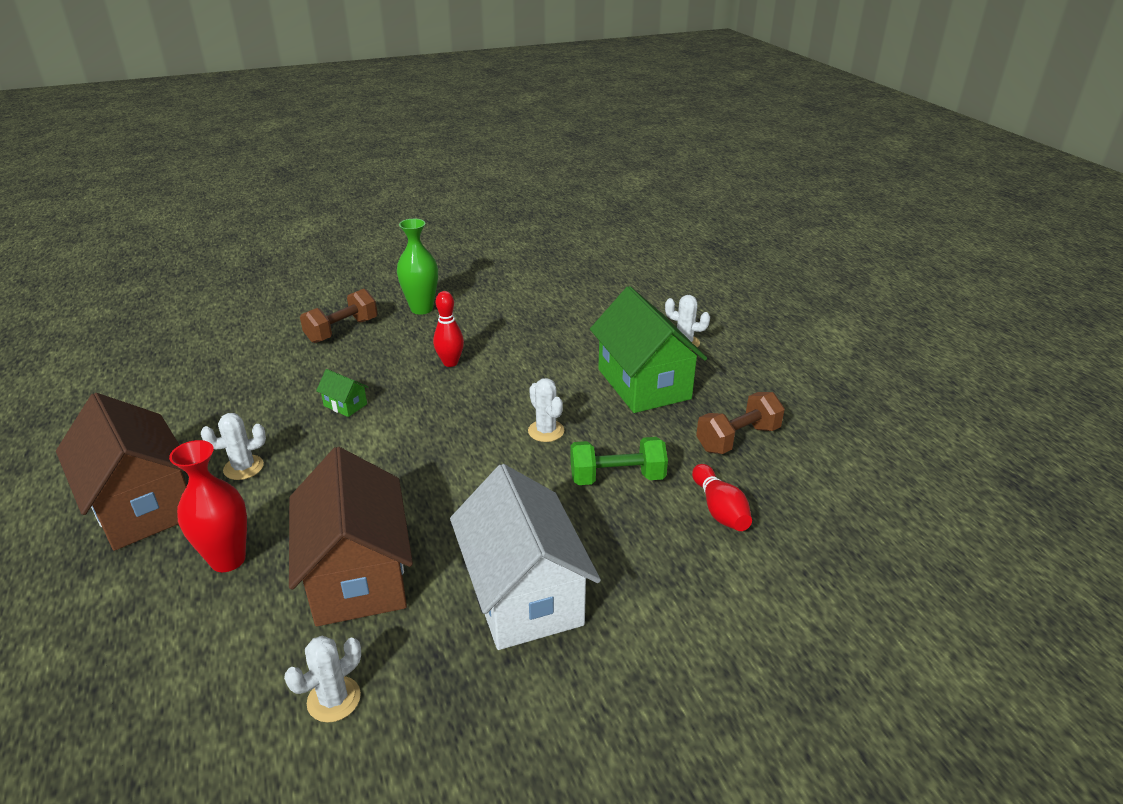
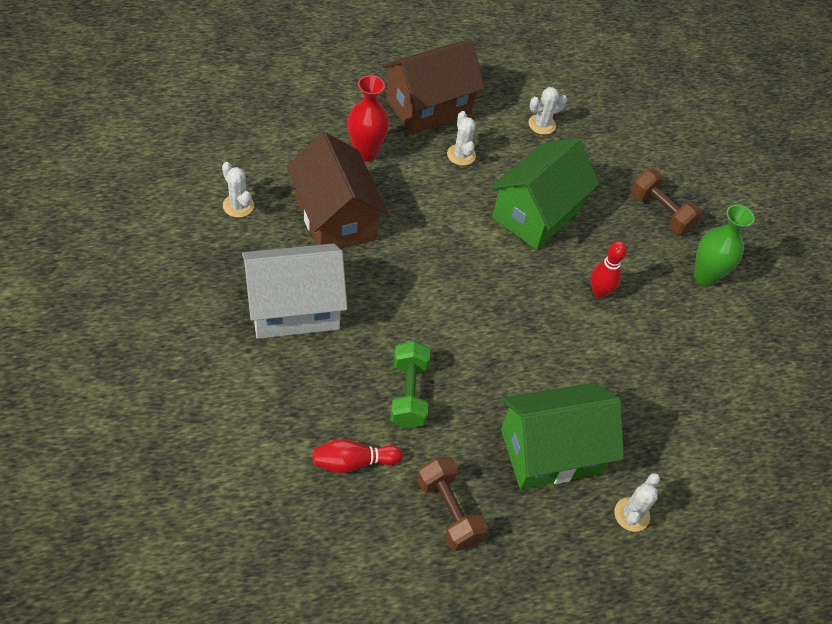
camera: 90 degrees right, 20 degrees up
(345, 405) = (536, 213): green house -> green house, size x2.50
(358, 575) = (335, 218): brown house -> brown house turned 75 degrees clockwise
(546, 431) = (481, 352): white cactus -> white cactus (542, 124)

